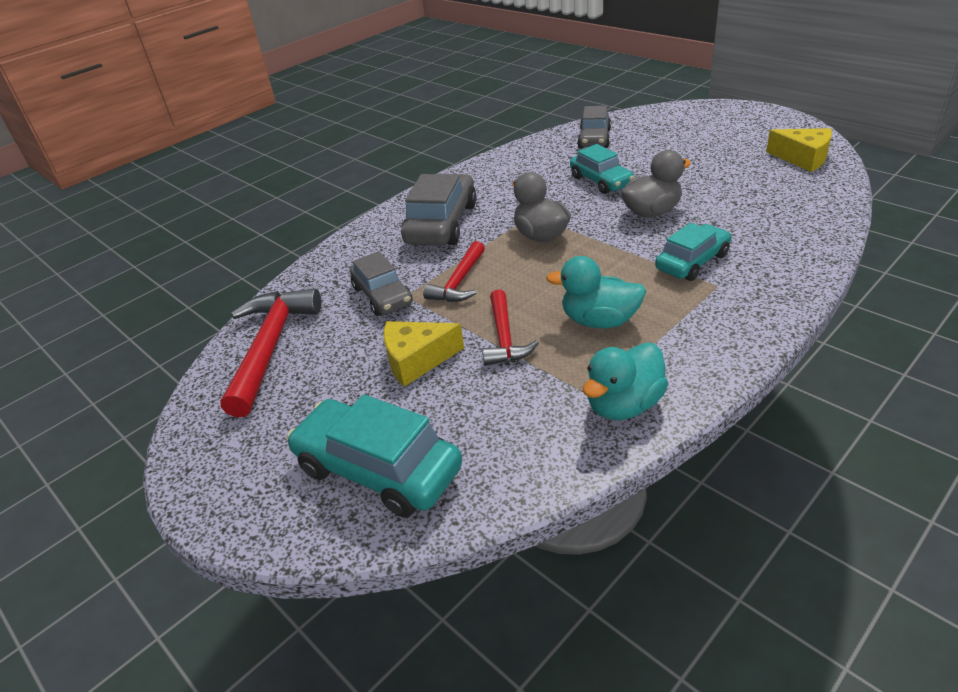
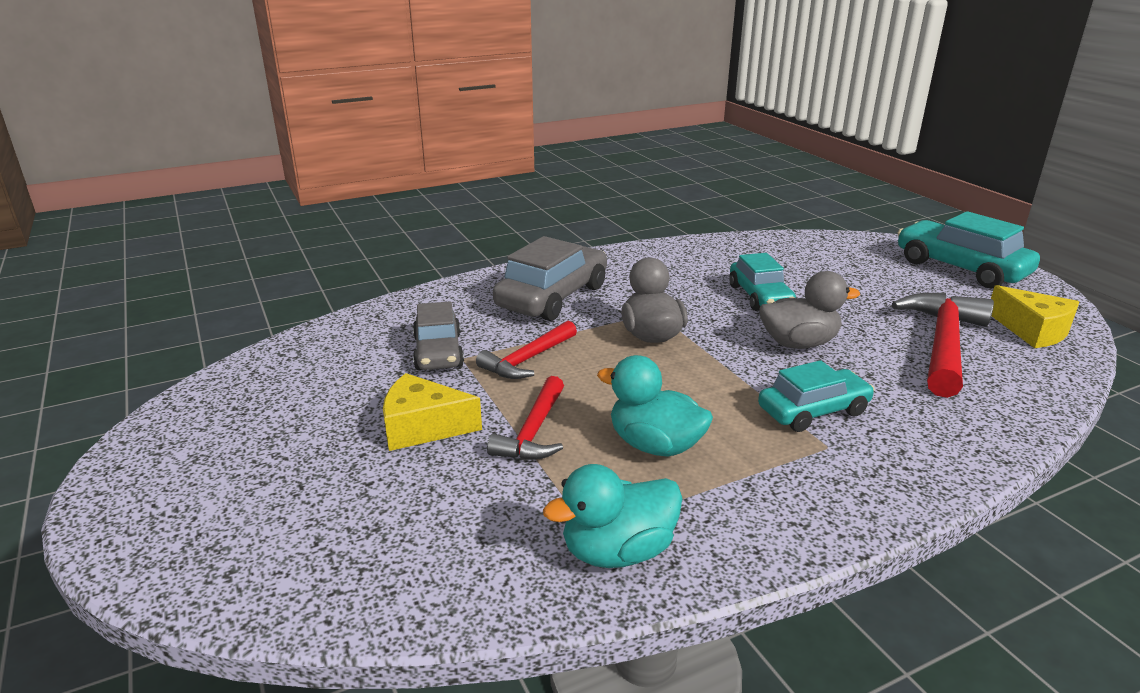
camera: 15 degrees right, 10 degrees down
(270, 348) = (291, 371): red hammer -> red hammer (943, 344)
(378, 469) = (294, 531): turquoise car -> turquoise car (960, 268)
(594, 139) = (781, 252): grey car -> none

